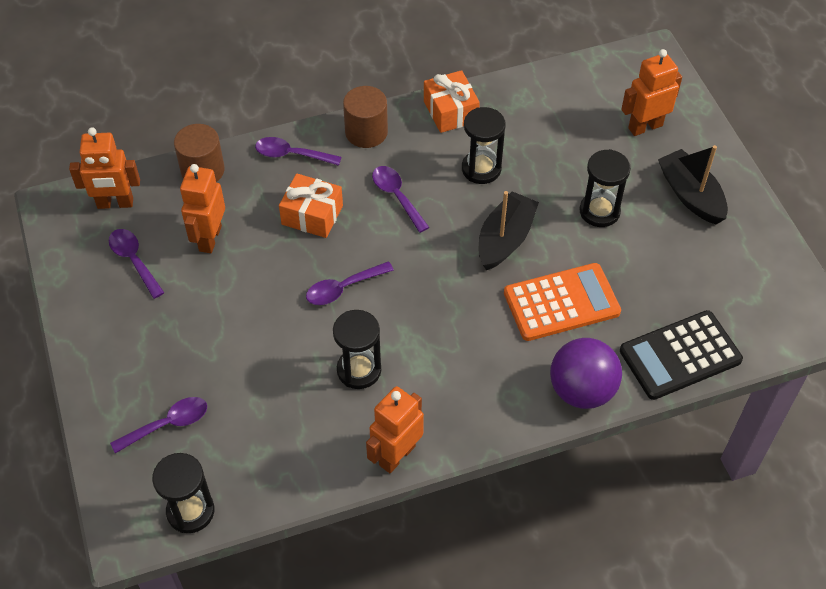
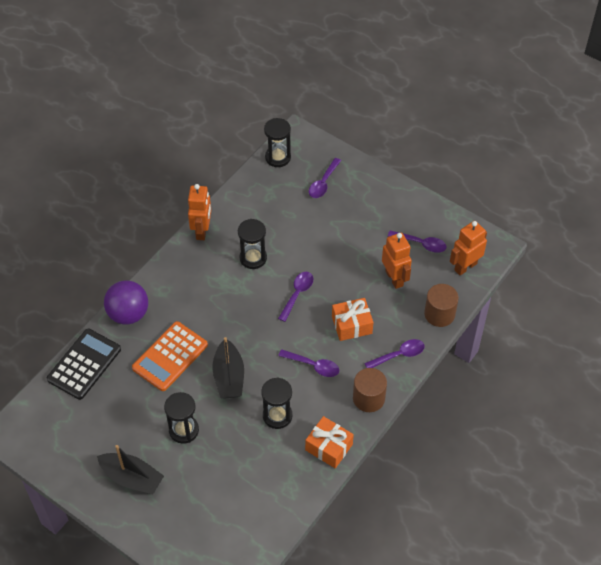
camera: 145 degrees right, 0 degrees up
(645, 126) = (192, 516): orange robot -> none

